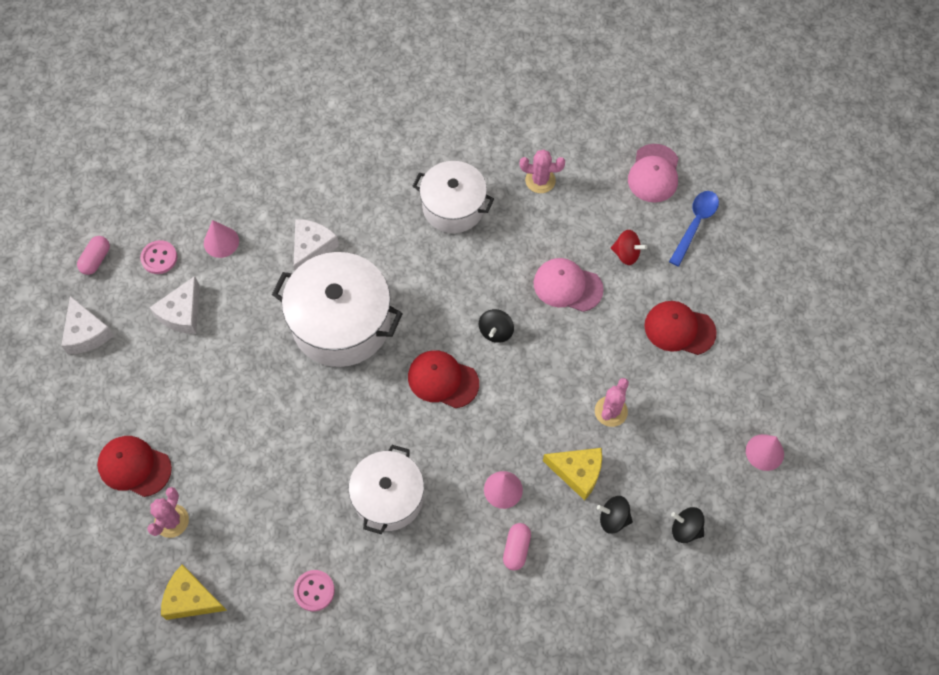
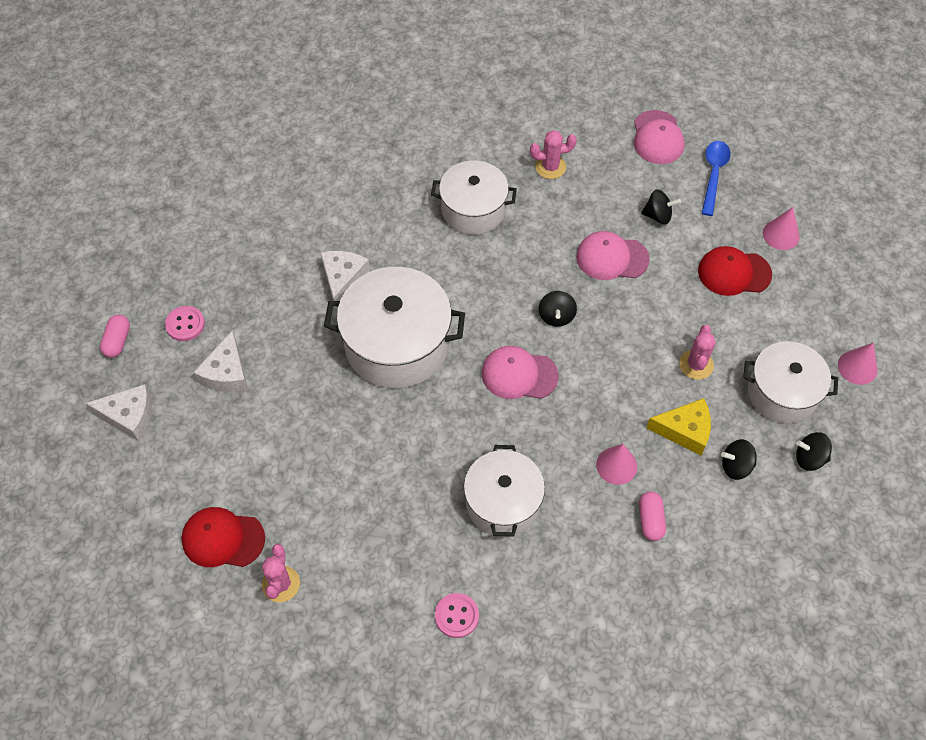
camera: 15 degrees left, 5 degrees down
(87, 333) = (129, 416): white cheese -> white cheese turned 45 degrees counterclockwise
(191, 599) = (327, 659): yellow cheese -> none
(221, 242) = (246, 294): pink cone -> pink cone (781, 235)
(443, 380) = (519, 375): red cap -> pink cap
(626, 254) = (658, 216): red spinning top -> black spinning top
(683, 459) = (782, 392): none -> white pot

